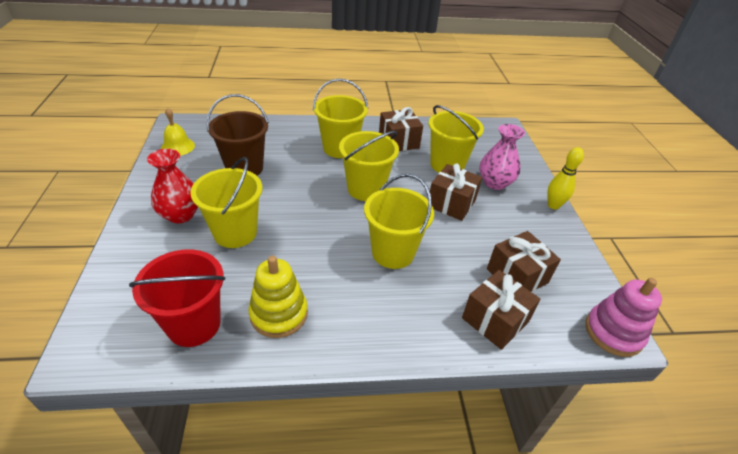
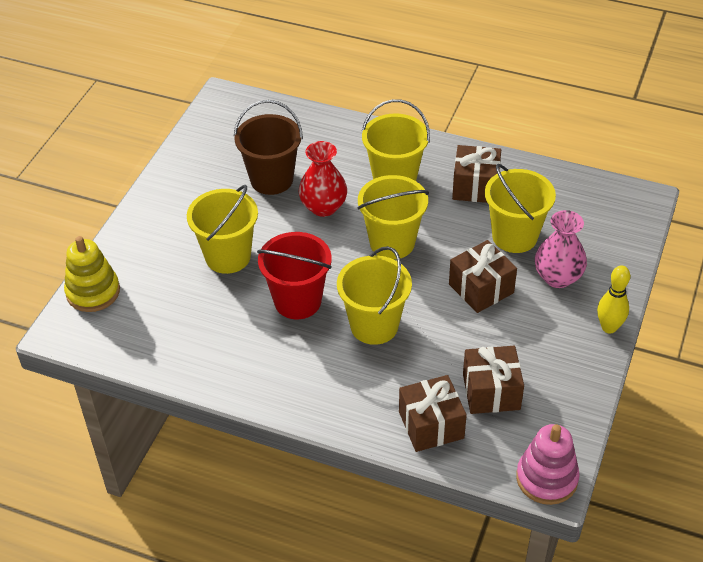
camera: 30 degrees right, 5 degrees up
(178, 146) = (212, 132): yellow bell -> none
(180, 215) = (184, 221): red vase -> red vase (323, 207)
(194, 324) = (155, 336): red bucket -> red bucket (297, 301)
(279, 314) = (230, 351): yellow stacking toy -> yellow stacking toy (93, 292)

